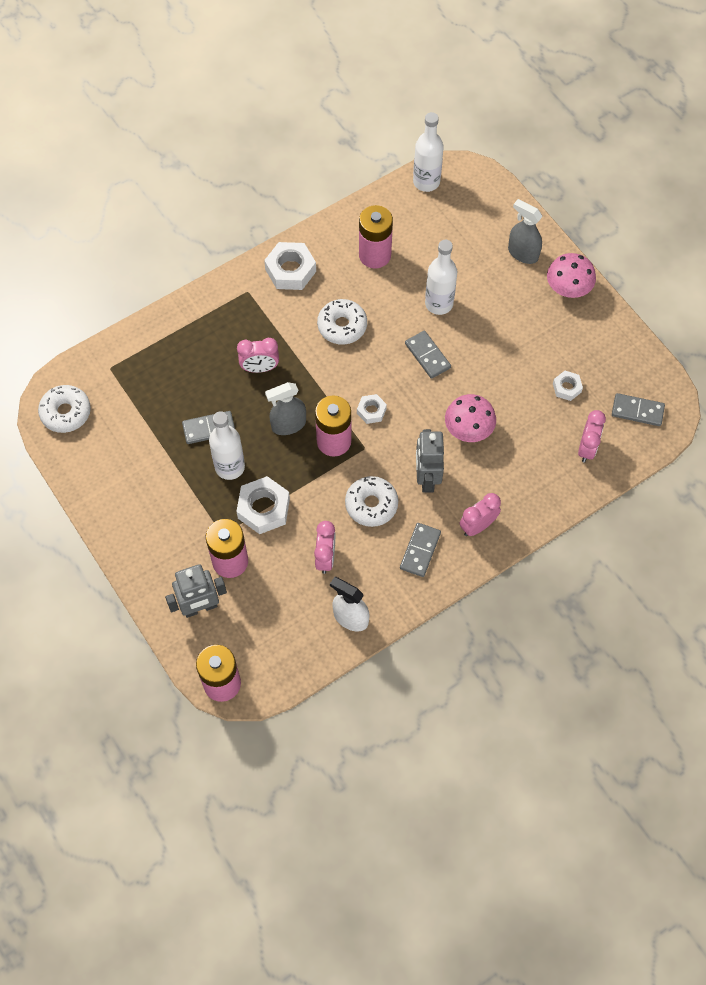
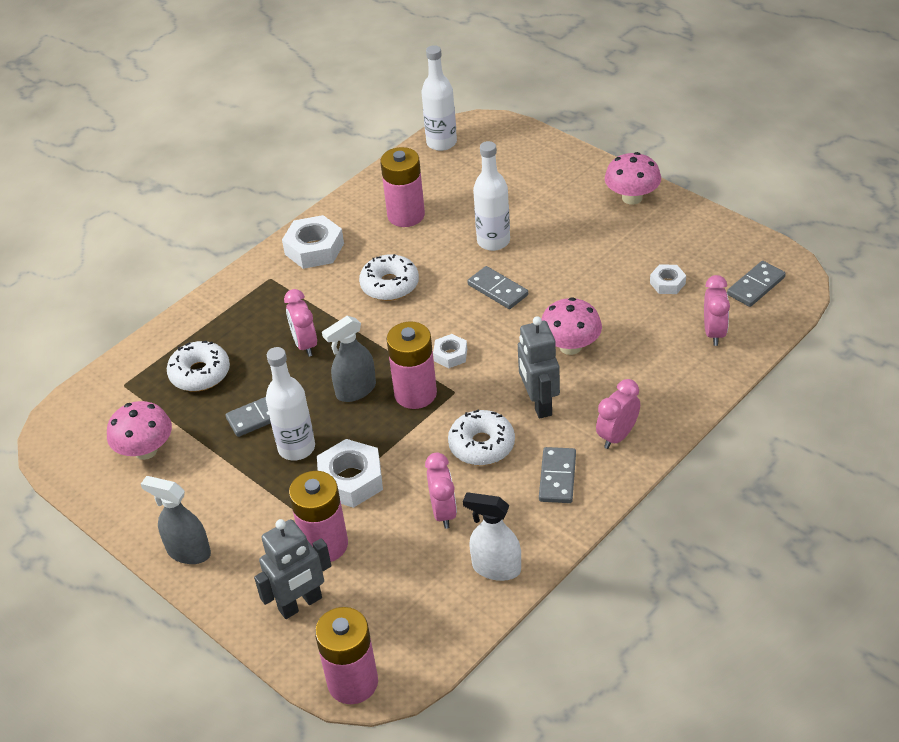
camera: 10 degrees left, 20 degrees down
(66, 412) = (78, 440): white donut -> white donut (200, 373)
(115, 436) = (145, 450): none -> pink mushroom
(260, 368) = (305, 344): pink clock -> pink clock turned 90 degrees clockwise
(522, 253) = (570, 179): grey spray bottle -> grey spray bottle (188, 552)
(637, 411) = (756, 286): grey domino -> grey domino turned 45 degrees counterclockwise

